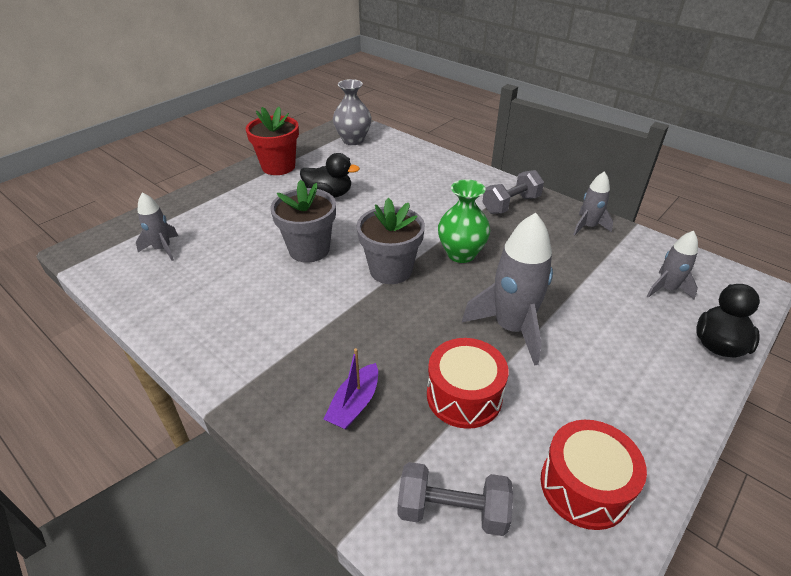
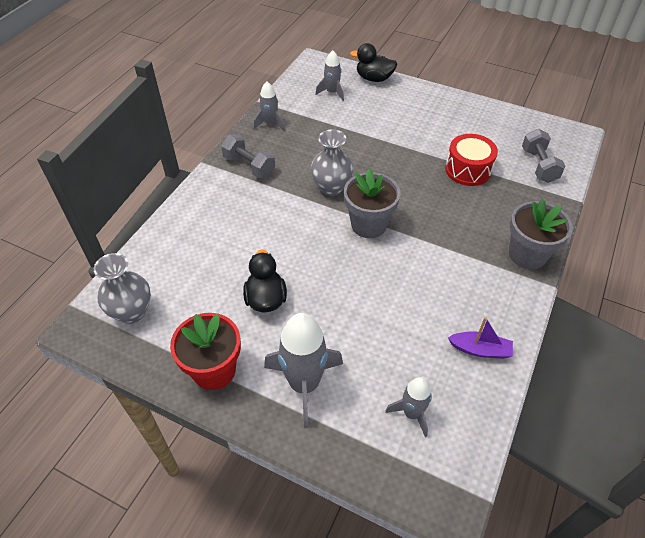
camera: 105 degrees left, 10 degrees up
(309, 249) = (363, 286): grey flower pot -> grey flower pot (527, 255)
(354, 404) = (502, 215): purple boat -> purple boat (480, 350)
(461, 254) = (331, 187): green vase -> grey vase
(511, 328) = (401, 155): grey rocket -> grey rocket (304, 384)
(584, 486) = (496, 125): red drum -> none

